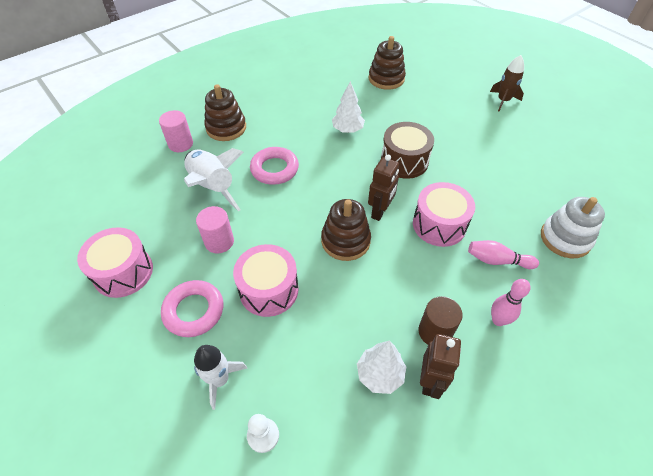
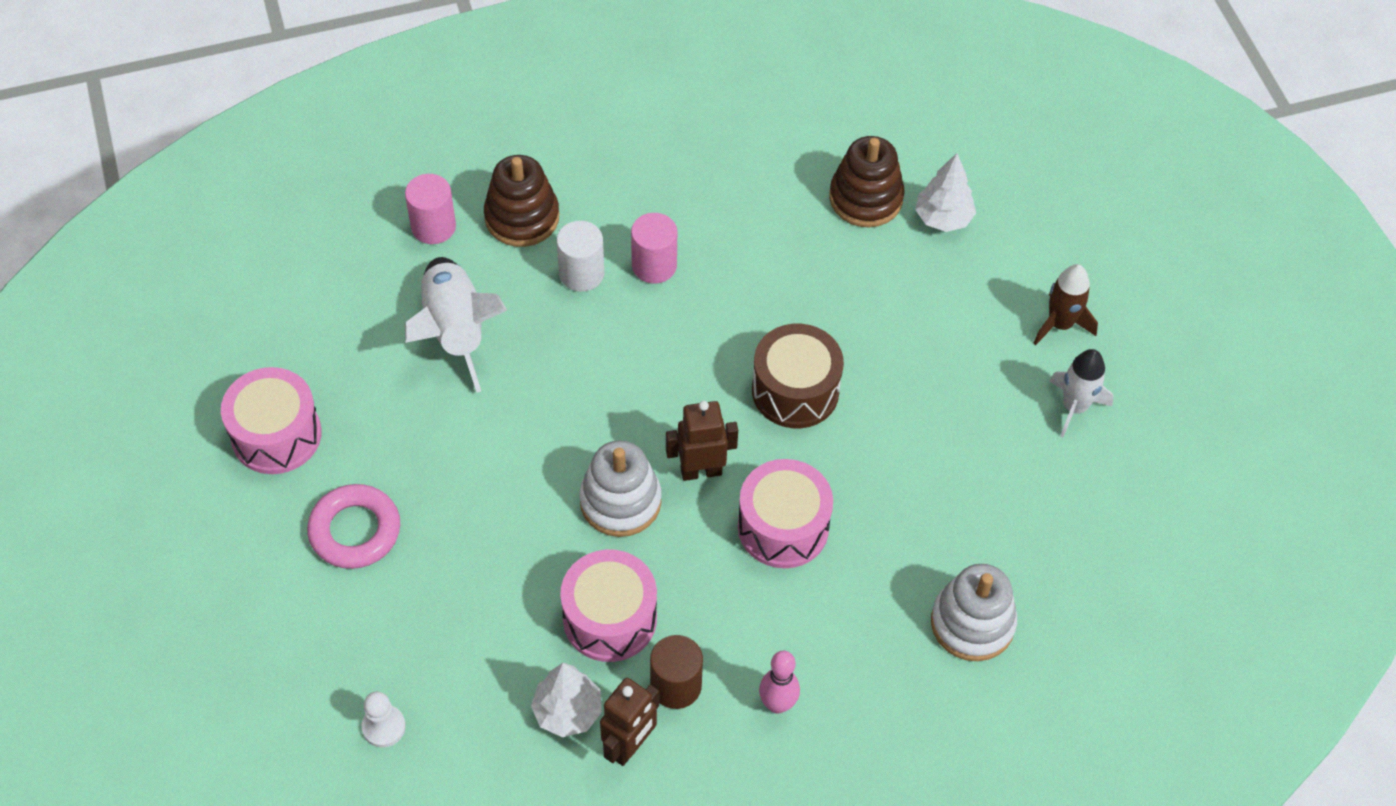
camera: 20 degrees right, 5 degrees up
(219, 241) = (429, 434): pink cylinder -> pink cylinder (654, 265)
(219, 379) = (356, 638): white rocket -> white rocket (1074, 407)
(268, 142) = (581, 273): none -> white cylinder
(269, 290) = (471, 537): pink drum -> pink drum (610, 618)
(274, 169) = (568, 331): pink ring -> none
(345, 241) = (620, 501): brown stacking toy -> white stacking toy
(347, 130) = (731, 292): white tree -> white tree (943, 218)
(380, 212) = (701, 471): brown robot -> brown robot turned 150 degrees counterclockwise
(497, 260) = (837, 618): pink bowling pin -> none

